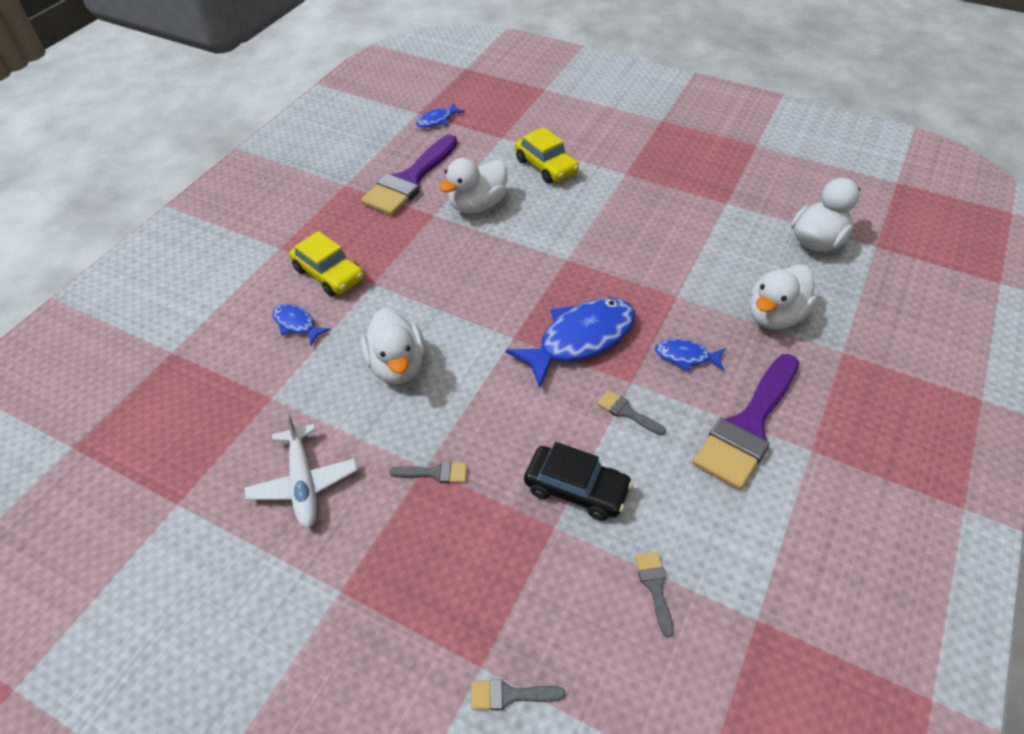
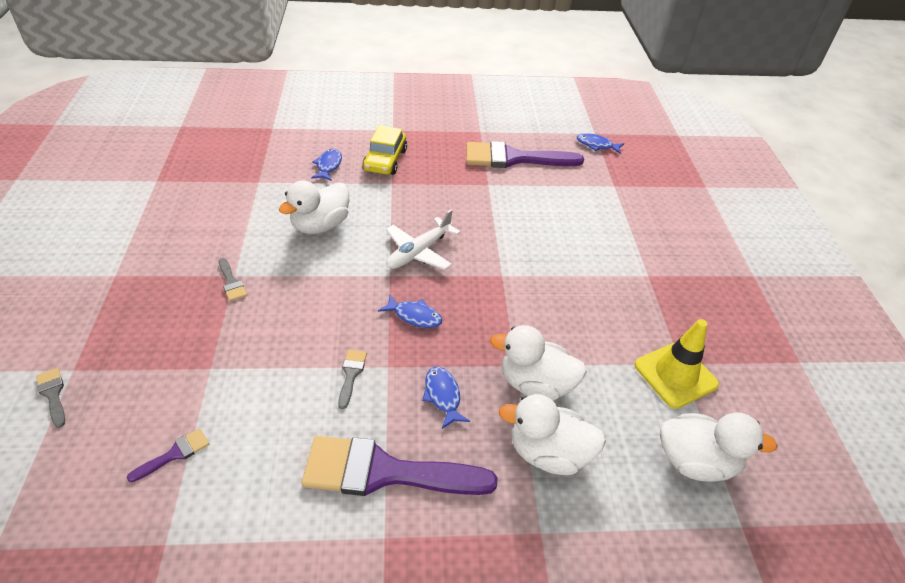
camera: 55 degrees right, 5 degrees down
(303, 482) = (195, 224): white plane -> white plane (419, 252)
(477, 205) = (519, 202): white duck -> white duck (535, 384)
(546, 166) = (605, 223): yellow car -> none
(576, 489) = (253, 368): black car -> none
(580, 339) = (414, 316): blue fish -> blue fish, size x0.49
(654, 586) = (175, 454): grey brush -> purple brush
(736, 211) = (675, 375): none -> yellow traffic cone

